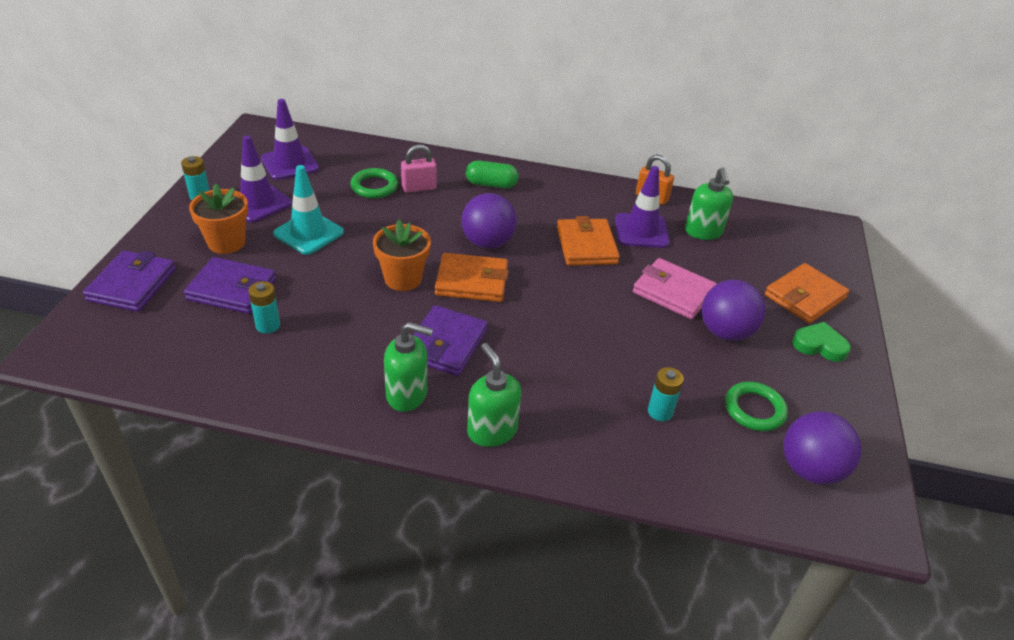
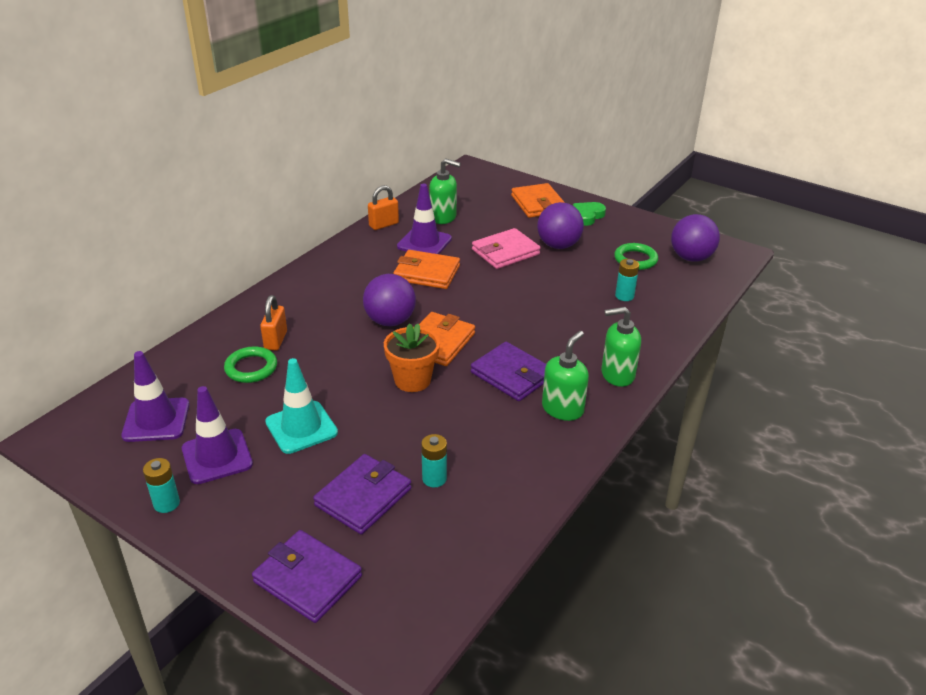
camera: 65 degrees left, 5 degrees down
(226, 242) = (277, 491): orange flower pot -> none
(419, 188) = (275, 340): pink padlock -> orange padlock
(491, 184) = (303, 297): green capsule -> none

